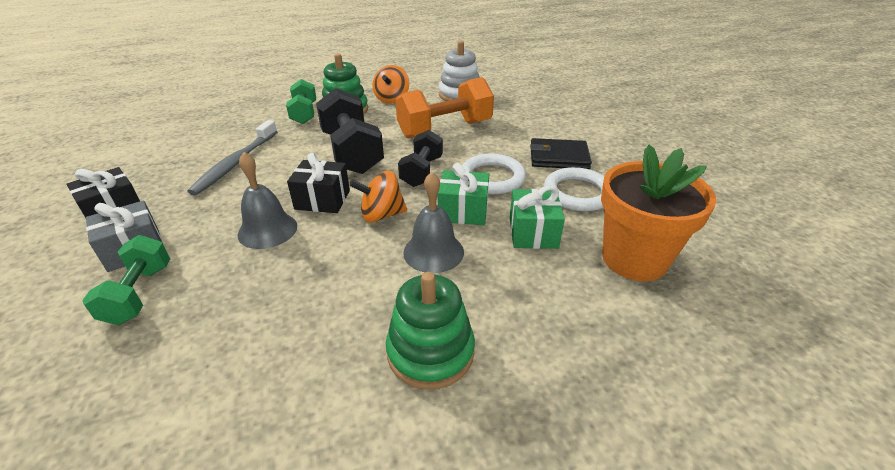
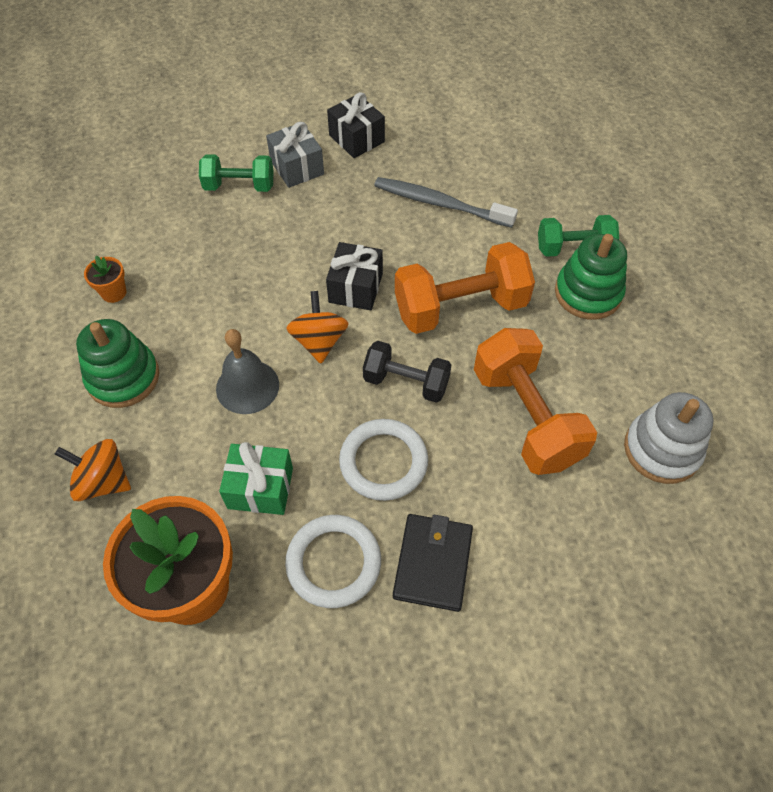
camera: 95 degrees right, 20 degrees up
(267, 230) = (309, 250): grey bell -> none
(292, 394) = (114, 293): none -> orange flower pot
(352, 152) = (460, 308): black dumbbell -> orange dumbbell
(392, 99) = (634, 350): orange spinning top -> orange spinning top (103, 481)
(463, 211) = (313, 420): green gift -> none

